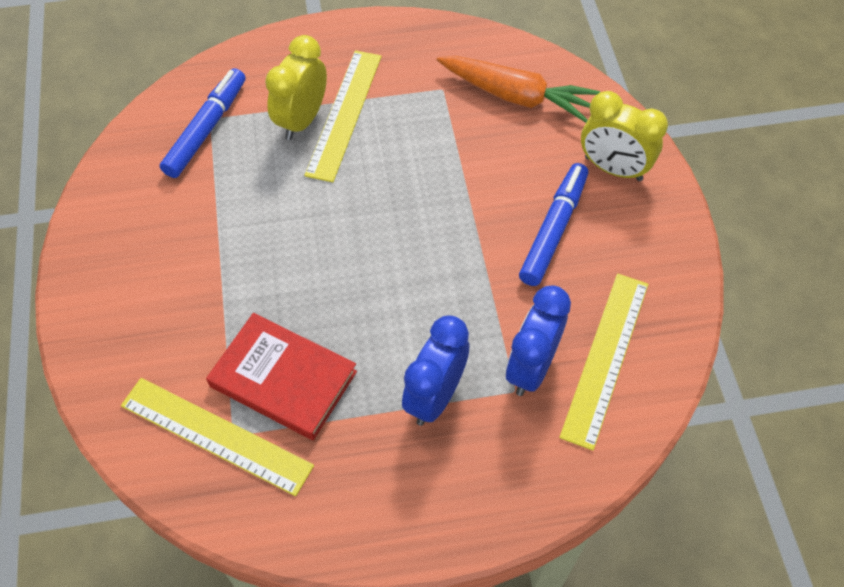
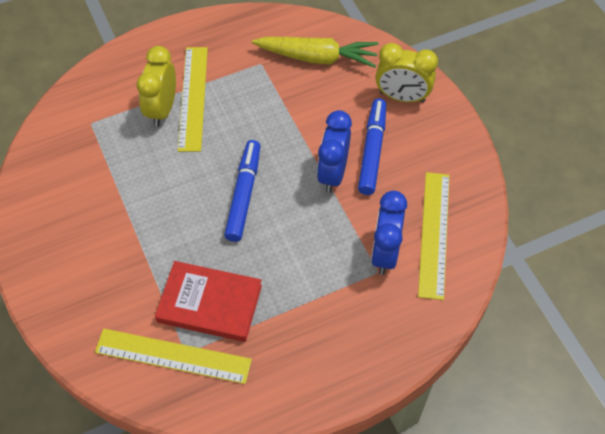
camera: 15 degrees left, 0 degrees up
(207, 129) = (91, 132): blue marker -> blue marker (244, 194)
(435, 396) = (323, 289): blue clock -> blue clock (332, 173)
(516, 96) = (317, 58): orange carrot -> yellow carrot

